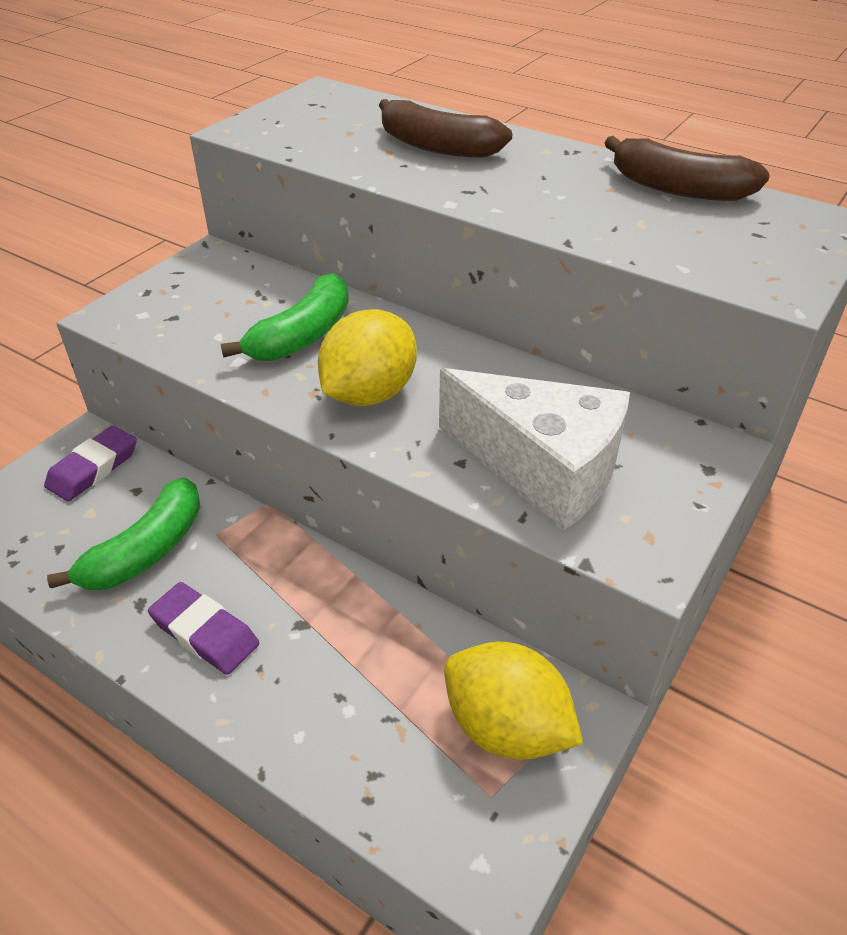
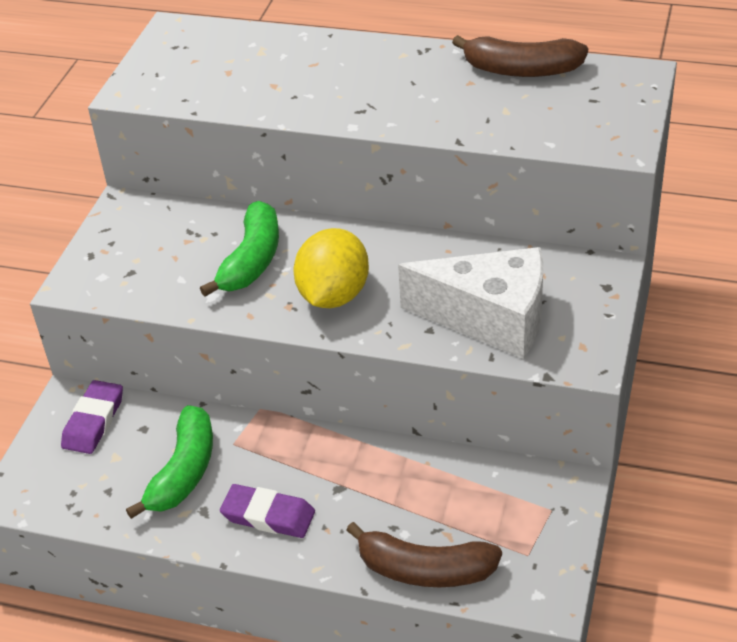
camera: 15 degrees left, 0 degrees up
(437, 147) = (311, 71): brown banana -> brown banana (424, 570)
(506, 727) = (520, 510): yellow lemon -> none

